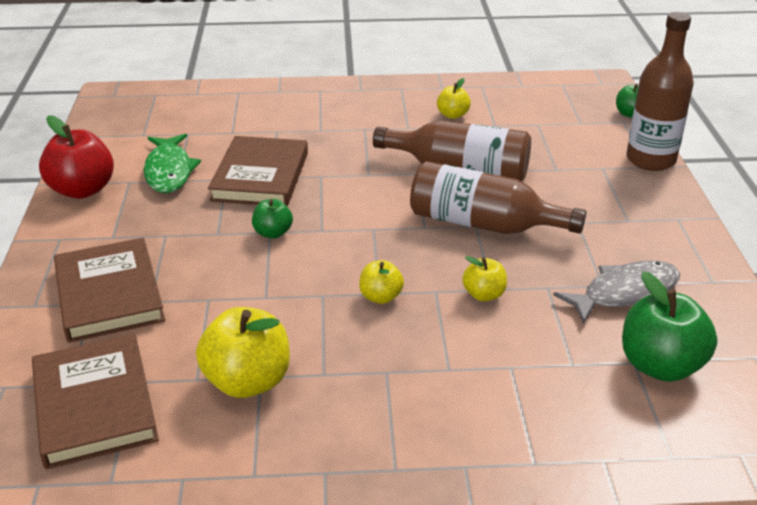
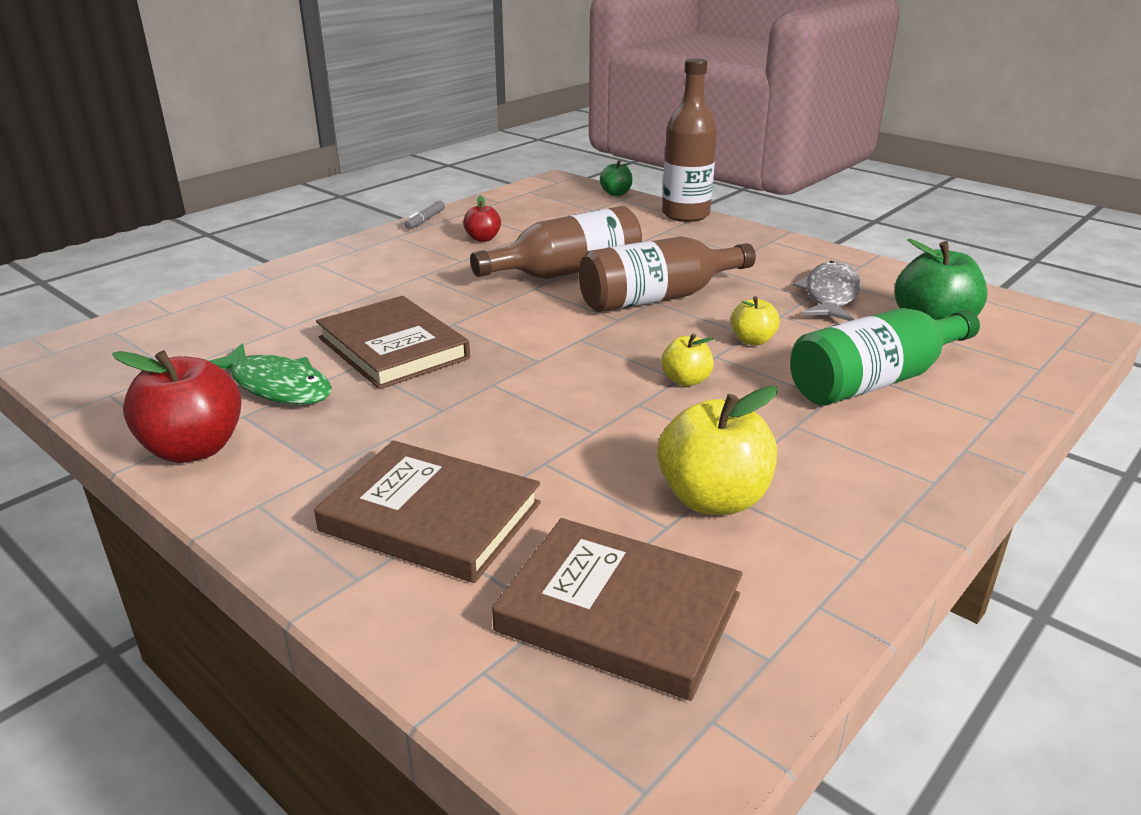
camera: 45 degrees left, 5 degrees down
(273, 233) = (498, 383): green apple -> none
(442, 82) = (425, 220): none -> grey marker
(452, 115) = (483, 239): yellow apple -> red apple
(509, 378) = (875, 381): none -> green bottle

